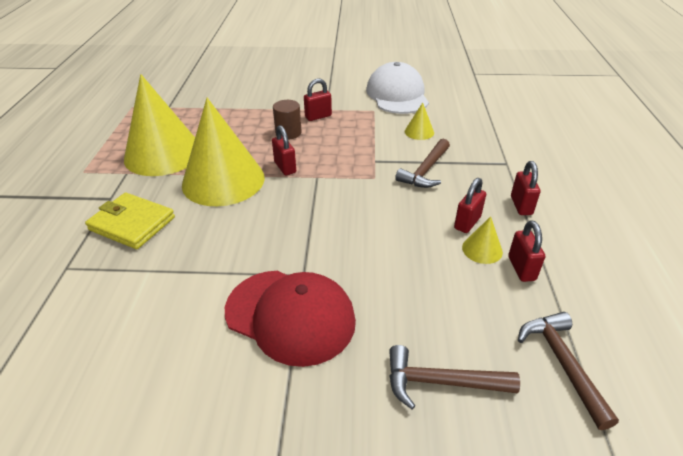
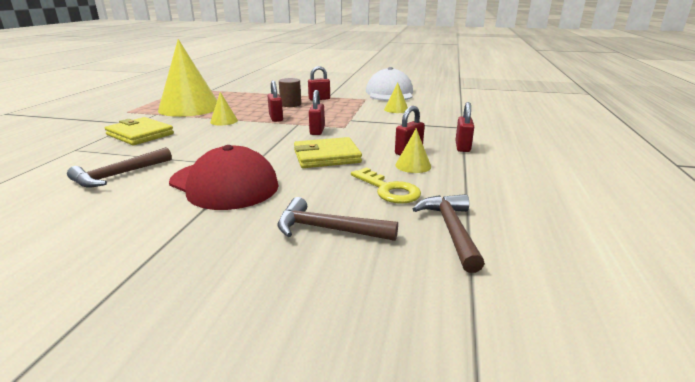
camera: 10 degrees right, 15 degrees down
(223, 180) = (224, 121): yellow cone -> yellow cone, size x0.41
(381, 243) = (326, 156): none -> yellow wallet
(425, 171) = (389, 126): brown hammer -> brown hammer (119, 175)
(474, 300) = (388, 190): none -> yellow key
(521, 268) = (443, 177): red padlock -> red padlock (317, 131)

